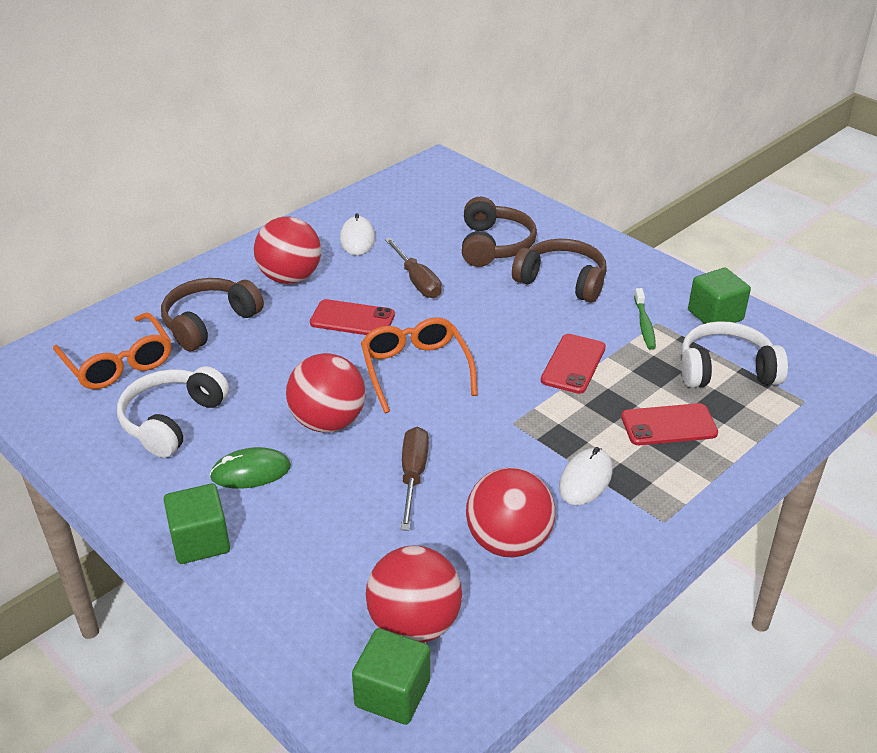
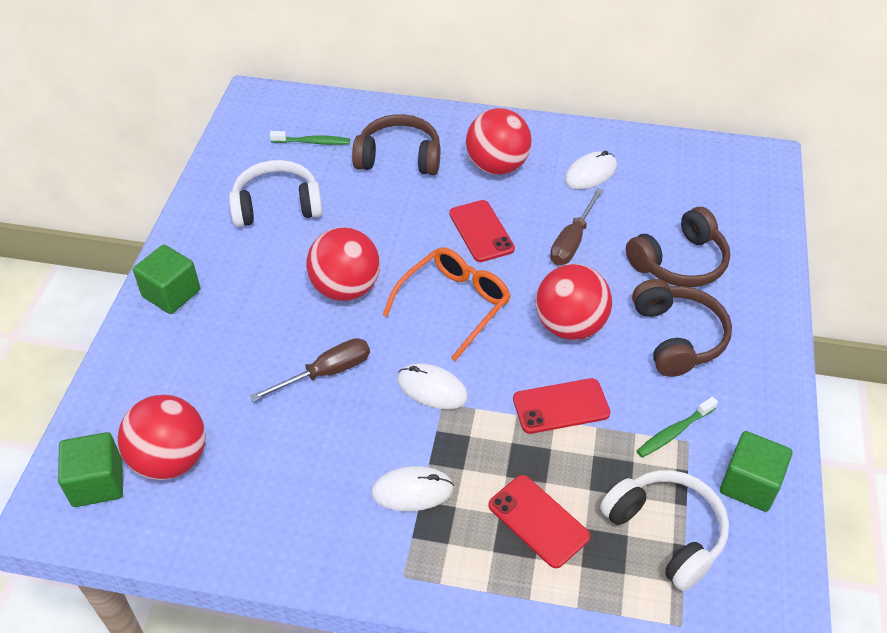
camera: 55 degrees right, 10 degrees up
(118, 363) = (313, 142): orange glasses -> green toothbrush
(251, 472) = (258, 278): green mouse -> none
(492, 422) = (432, 389): none -> white mouse
(508, 542) = (297, 474): red ball -> red ball (570, 326)

